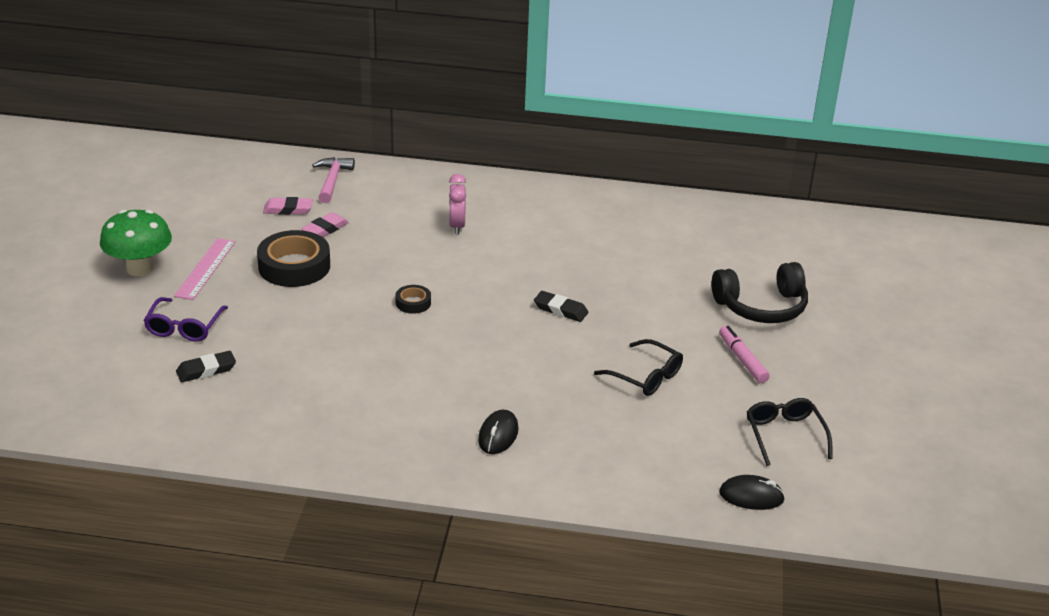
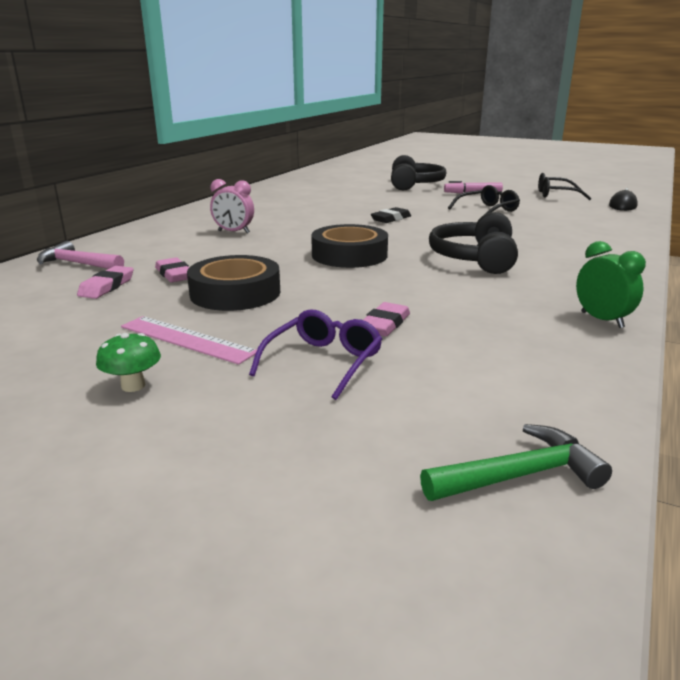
camera: 70 degrees left, 10 degrees down
(70, 408) = (520, 475): none -> green hammer
(140, 268) = (133, 386): green mushroom -> green mushroom, size x0.51
(184, 327) = (323, 362): purple glasses -> purple glasses turned 90 degrees counterclockwise
(206, 370) = (434, 355): black eraser -> none
(253, 343) = (385, 324): none -> pink eraser
(295, 449) = (602, 320): none -> green clock
(413, 303) = (349, 255): black tape -> black tape, size x2.07
(435, 376) = (474, 258): none -> black headphones
(498, 435) = (564, 249): black mouse -> none

